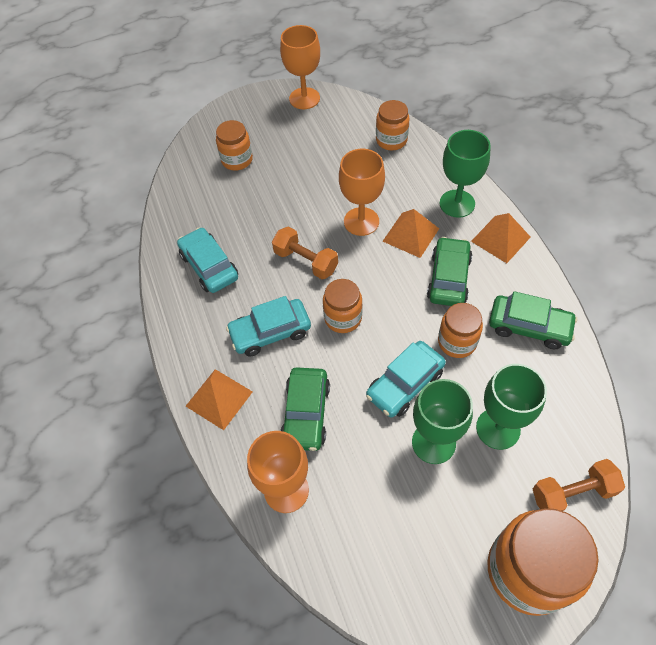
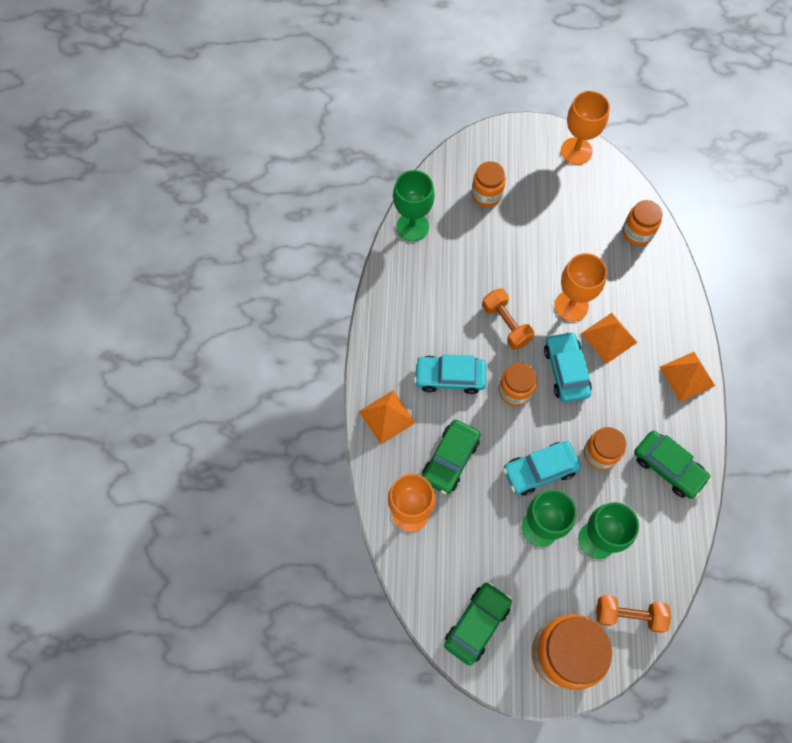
camera: 20 degrees right, 10 degrees up
(209, 266) = (422, 293): turquoise car -> turquoise car (565, 371)
(448, 278) = (622, 393): green car -> green car (477, 624)
(457, 203) = (665, 324): green goblet -> green goblet (412, 226)

